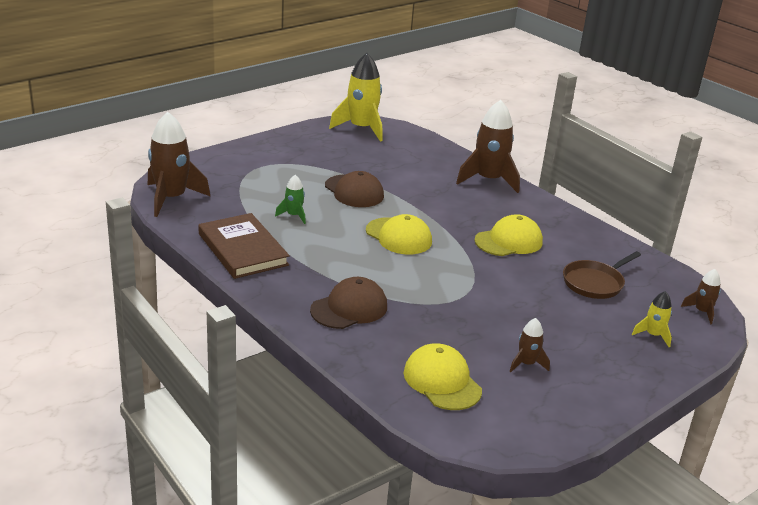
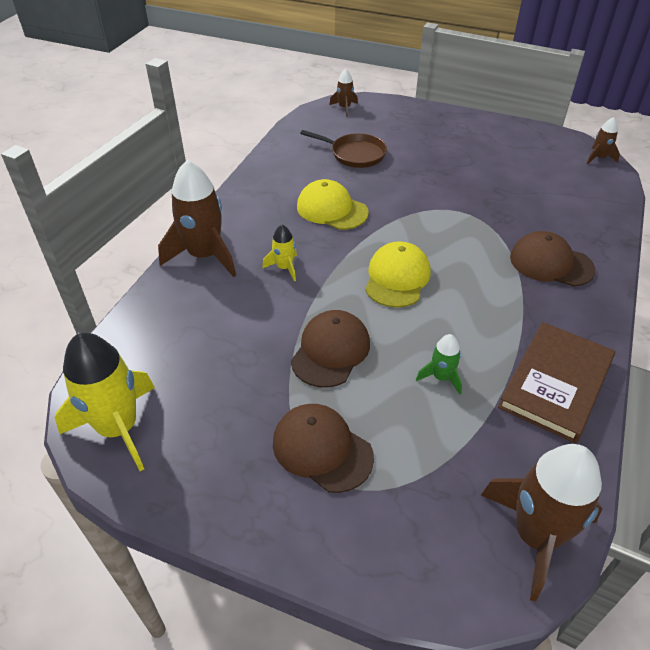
camera: 115 degrees left, 15 degrees up
(288, 167) = (322, 449): none -> brown cap
(442, 381) = (571, 189): yellow cap -> none
(526, 364) = (502, 161): brown rocket -> brown rocket (599, 158)
(653, 335) = (400, 121): yellow rocket -> yellow rocket (284, 267)

